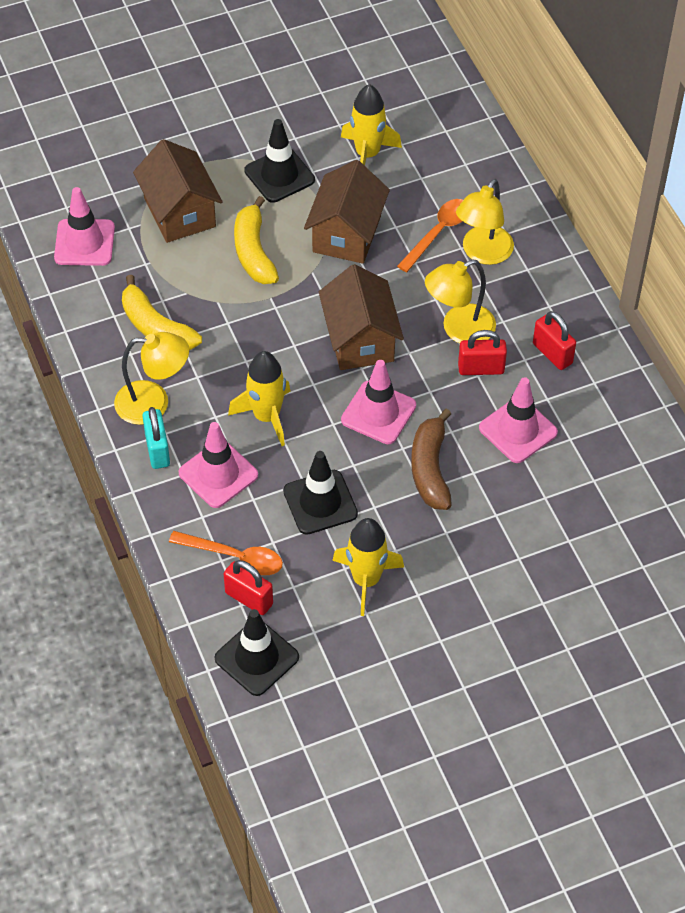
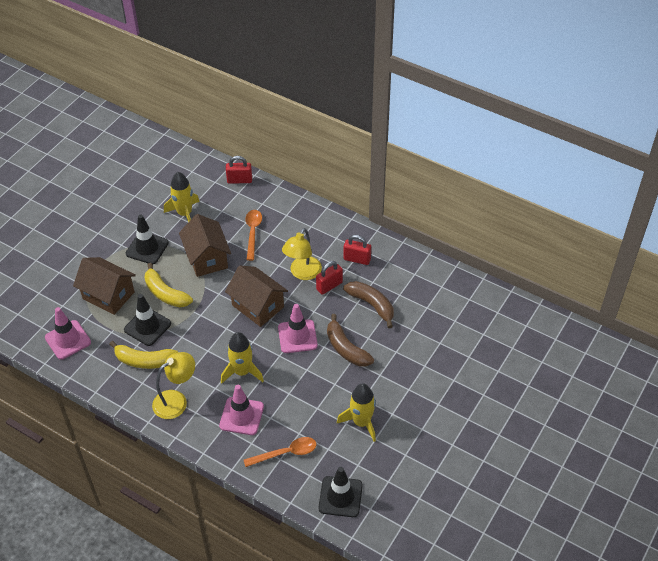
camera: 35 degrees left, 5 degrees down
(157, 450) = (199, 423): turquoise padlock -> none
(249, 598) = (311, 469): red padlock -> red padlock (239, 180)
(320, 502) = (306, 398): black traffic cone -> black traffic cone (147, 326)
(482, 253) = (283, 230): yellow lamp -> none
(518, 430) = (372, 305): pink traffic cone -> brown banana

